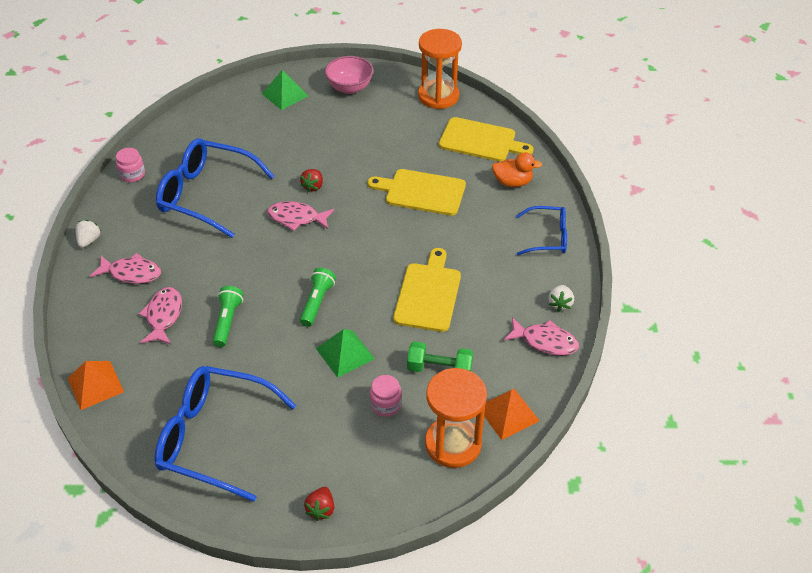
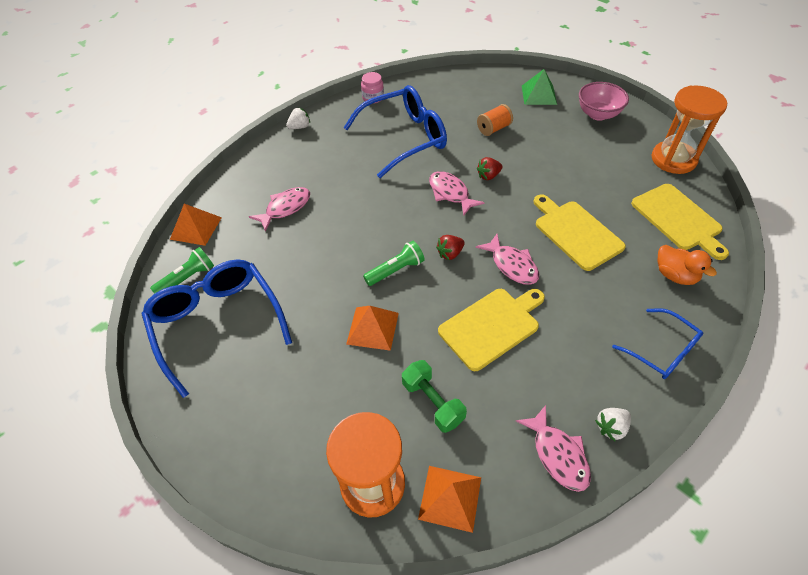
camera: 45 degrees right, 5 degrees up
(131, 273) = (299, 165): pink fish -> pink fish (512, 265)
(206, 195) = (405, 138): blue glasses -> blue glasses turned 90 degrees clockwise
(227, 321) = (319, 241): green flashlight -> green flashlight (187, 278)
(276, 145) = (493, 129): none -> orange spool
(321, 509) = (217, 448): red strawberry -> red strawberry (450, 253)
(345, 353) = (373, 328): green pyramid -> orange pyramid
(386, 404) = (357, 398): pink jar -> none

